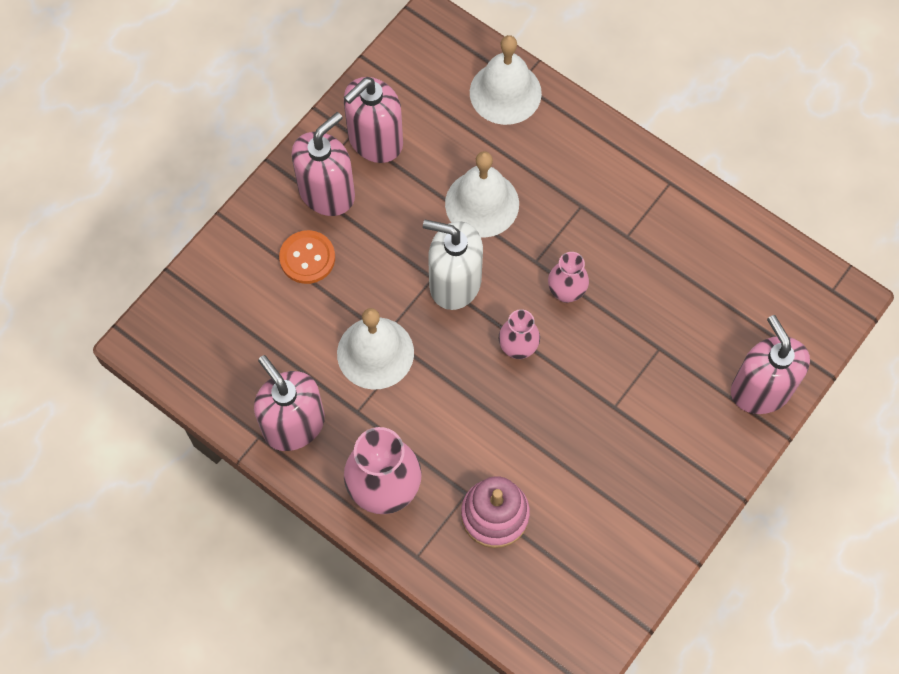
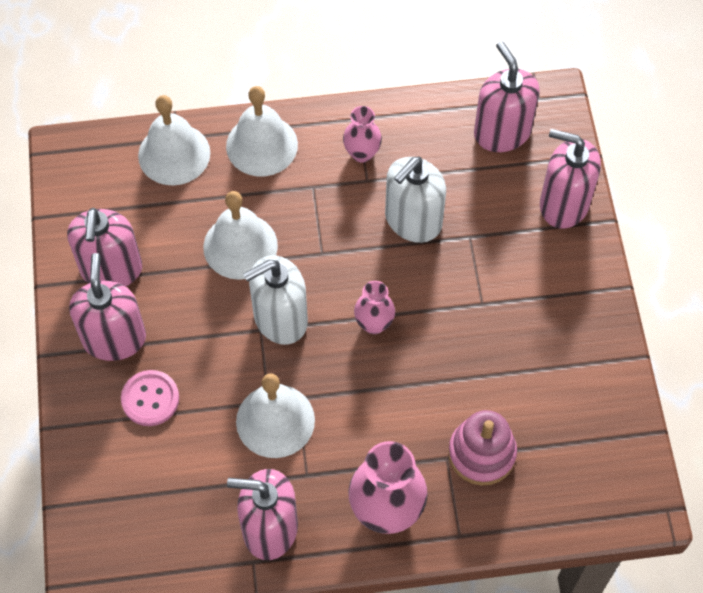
camera: 45 degrees left, 5 degrees down
(307, 258) = (150, 399): orange button -> pink button
(566, 292) = (366, 255): pink vase -> pink vase (362, 153)
(576, 141) = (262, 145): none -> white bell
(629, 297) = (413, 220): none -> white soap dispenser
(773, 290) = (502, 132): none -> pink soap dispenser

